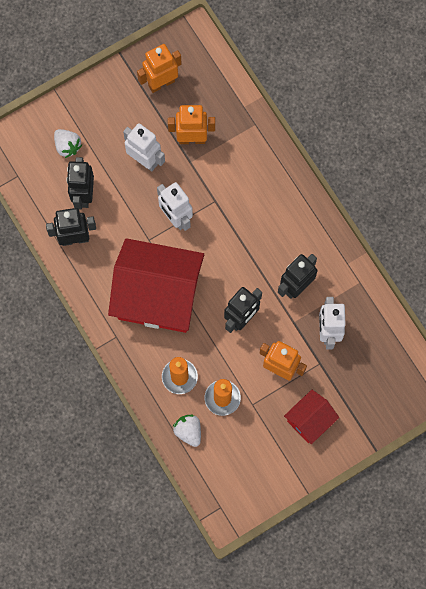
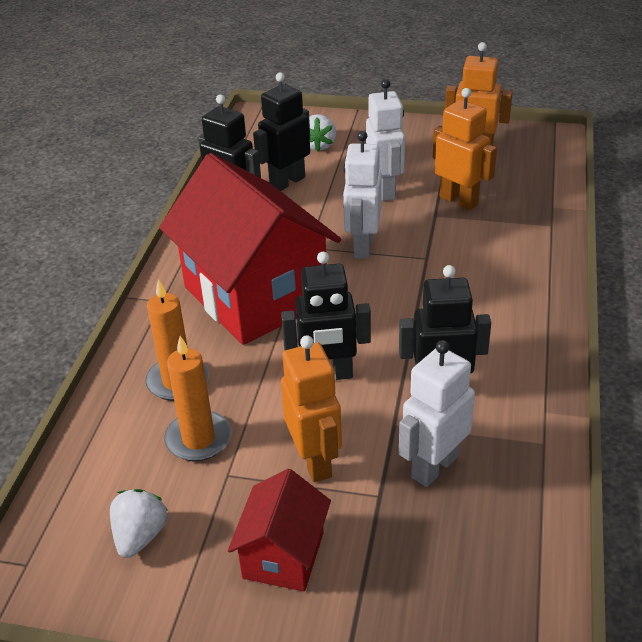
camera: 45 degrees right, 35 degrees down
(188, 431) = (111, 443): white strawberry -> white strawberry (140, 536)
(309, 420) = (283, 555): red house -> red house turned 75 degrees counterclockwise

